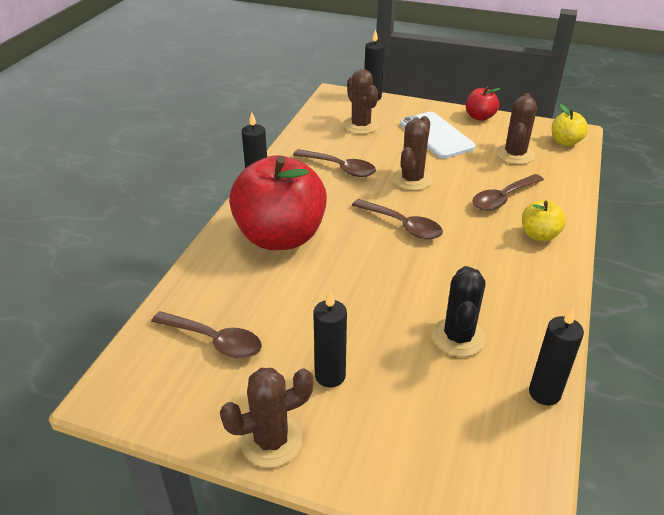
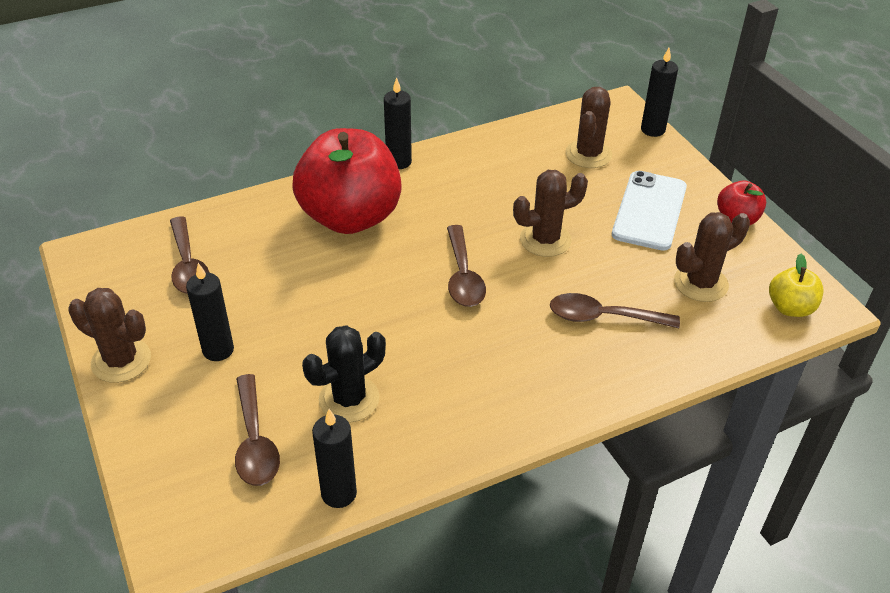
camera: 45 degrees right, 5 degrees up
(340, 168) = (497, 186): brown spoon -> brown spoon (255, 441)
(539, 235) = (574, 375): yellow apple -> none

